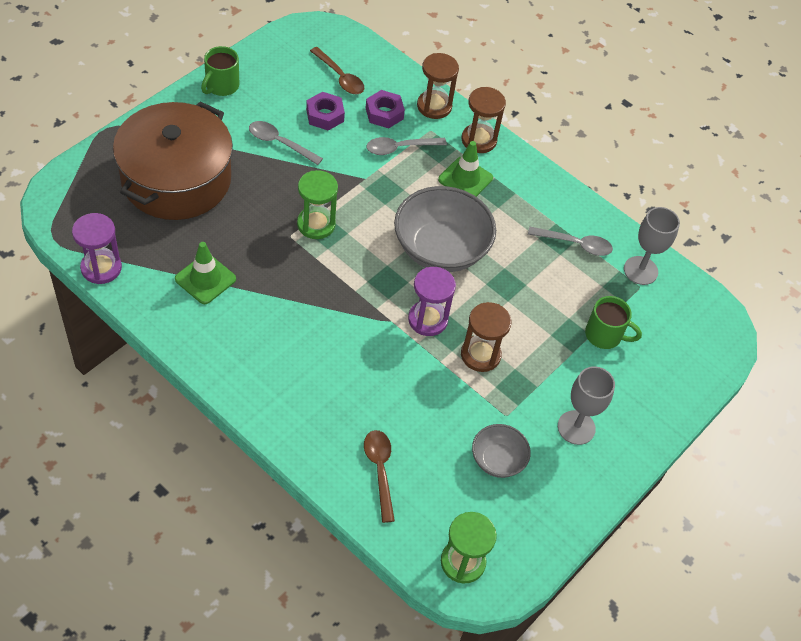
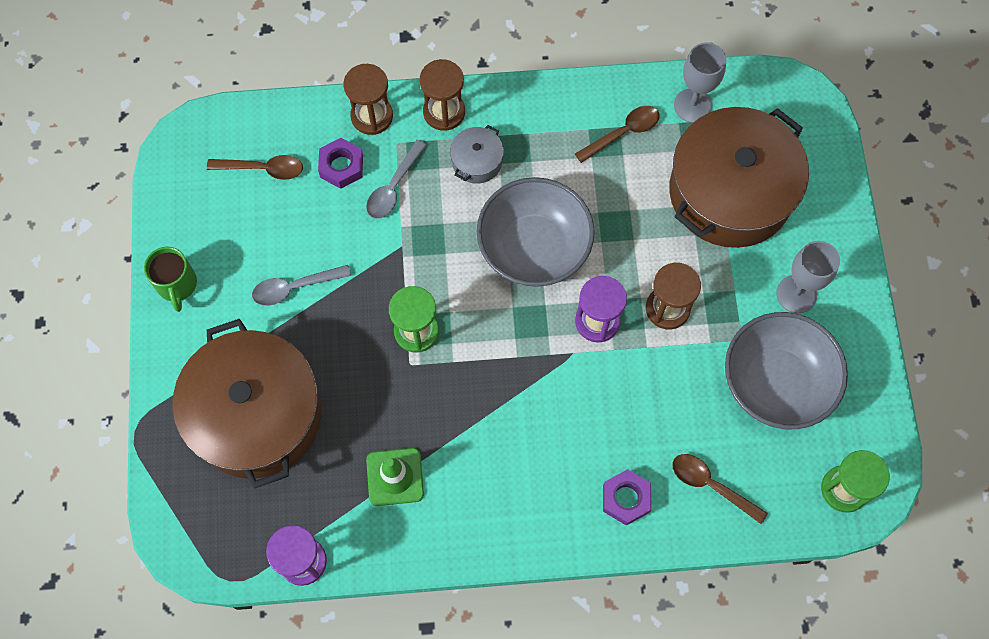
camera: 40 degrees left, 15 degrees up
(325, 115) = (297, 220): purple nut -> purple nut (626, 499)
(465, 179) = (477, 161): green traffic cone -> grey pot
(497, 460) = (776, 382): grey bowl -> grey bowl, size x1.92
(575, 244) = (623, 133): grey spoon -> brown spoon
(604, 335) = (730, 192): green mug -> brown pot

